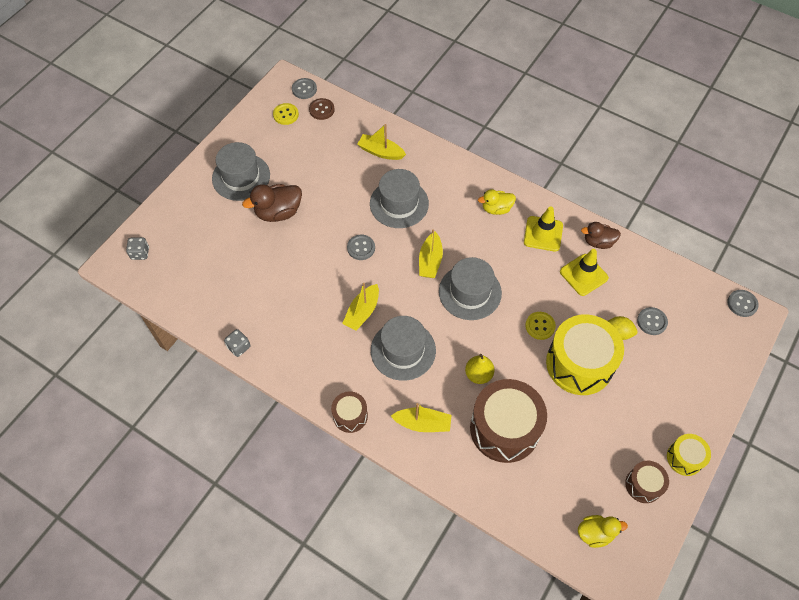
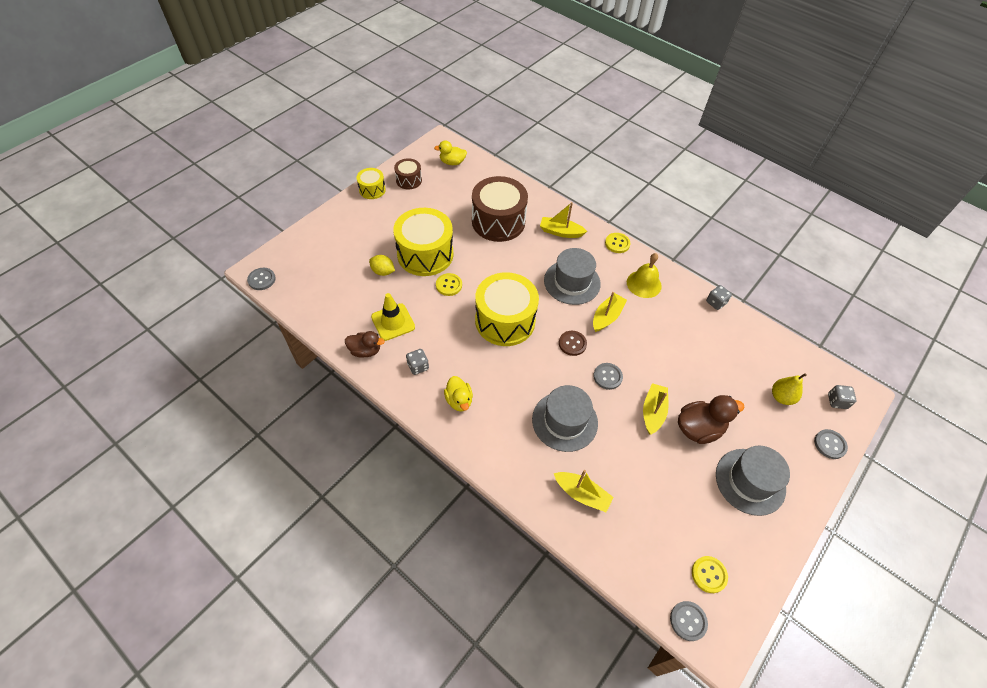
camera: 175 degrees left, 5 degrees down
(319, 360) = (644, 284): none -> yellow bell
(321, 110) = (660, 576): brown button -> brown button (572, 344)
(350, 416) = (617, 243): brown drum -> yellow button
(430, 261) = (538, 354): yellow boat -> yellow boat (653, 412)
(470, 292) = (505, 321): grey hat -> yellow drum
(478, 374) = (511, 257): yellow pear -> yellow pear (781, 397)
(496, 209) = (459, 400): yellow duck -> yellow duck turned 75 degrees clockwise
(543, 234) = (418, 366): yellow traffic cone -> grey dice
(652, 321) = (349, 276): grey button -> grey button (829, 444)

